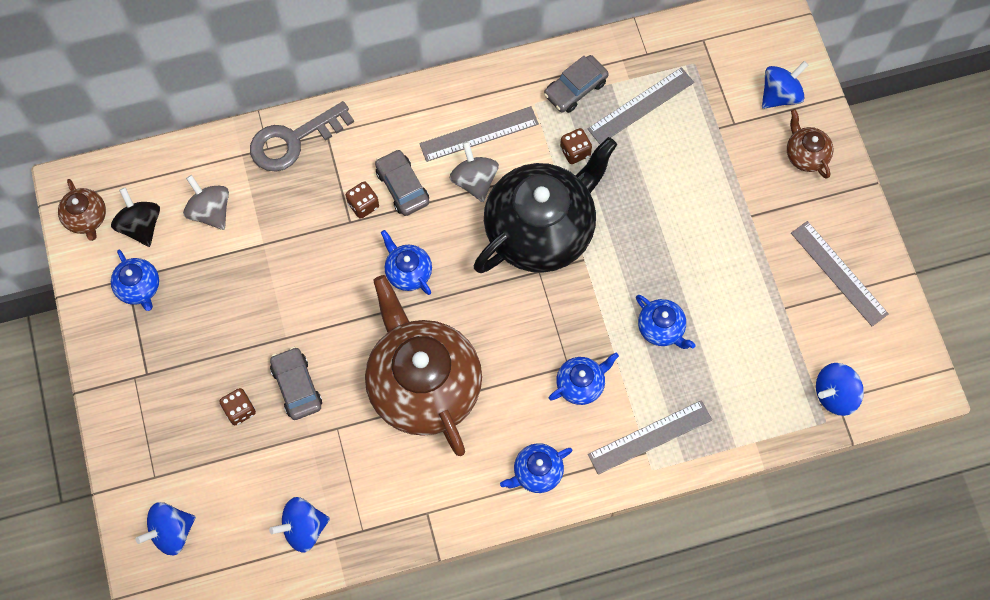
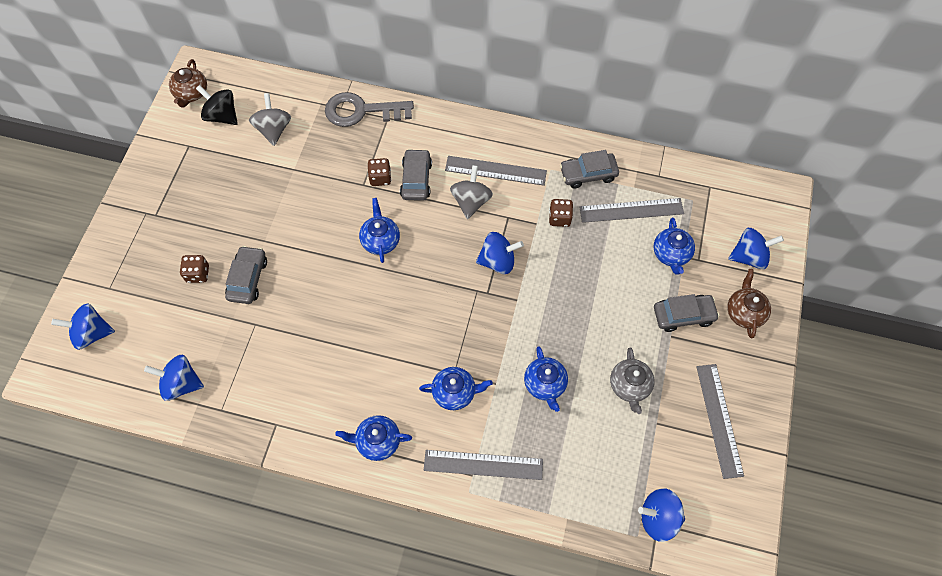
camera: 30 degrees right, 5 degrees down
(139, 288) = (192, 155): blue teapot -> blue teapot (671, 254)
(141, 226) = (222, 116): black spinning top -> black spinning top turned 60 degrees counterclockwise
(423, 385) = (337, 327): brown teapot -> none
(541, 230) = (498, 261): black teapot -> blue spinning top
(740, 286) = (629, 386): none -> grey teapot
(751, 189) = (683, 315): none -> grey car

